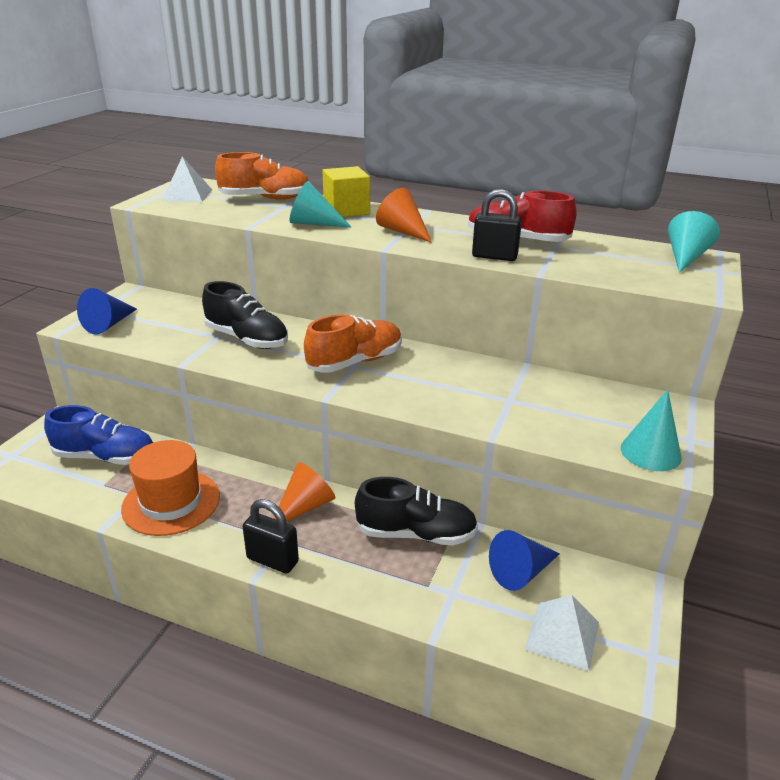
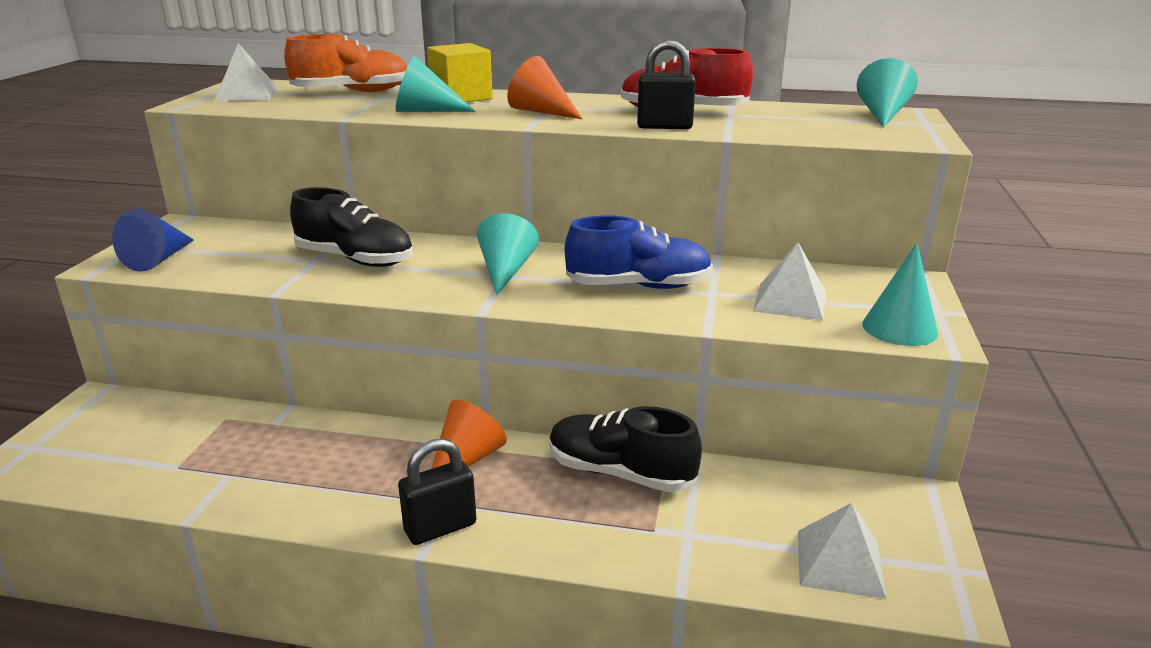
camera: 10 degrees left, 5 degrees down
(106, 457) = (173, 434): blue shoe -> blue shoe (639, 286)
(171, 502) = (280, 477): orange hat -> none
(272, 560) = (440, 528): black padlock -> black padlock turned 45 degrees counterclockwise
(355, 362) = (505, 271): orange shoe -> turquoise cone
(416, 534) = (620, 473): black shoe -> black shoe turned 150 degrees counterclockwise
(521, 572) = (764, 499): blue cone -> none
(569, 415) = (790, 301): none -> white pyramid

